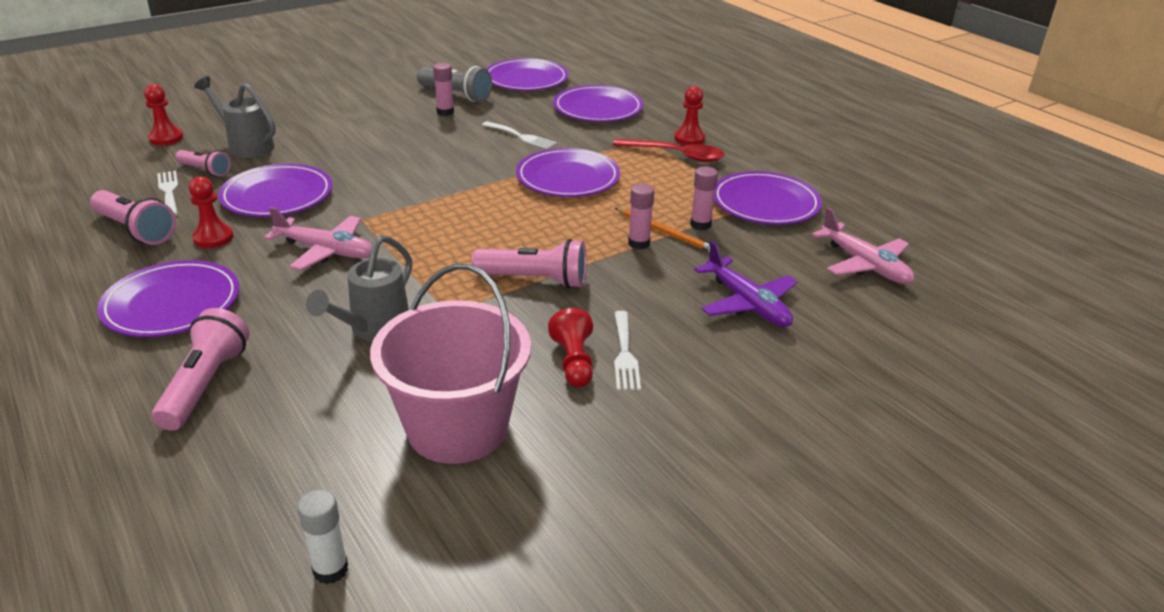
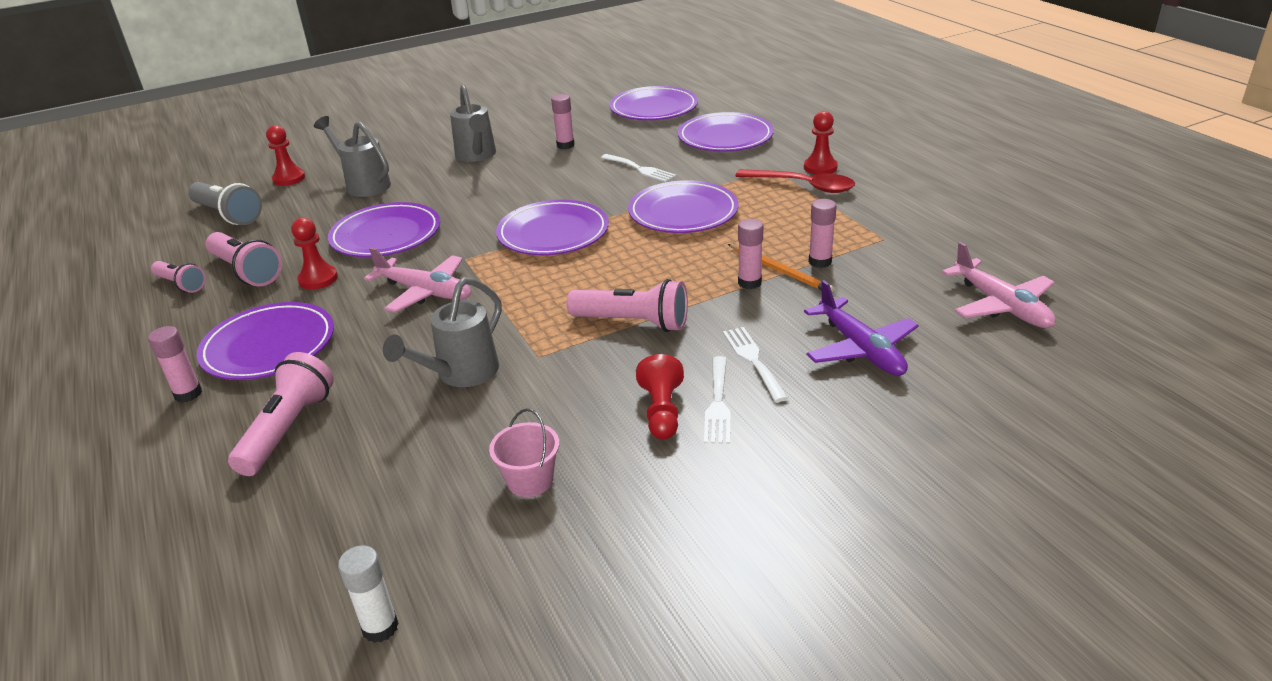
camera: 10 degrees right, 0 degrees up
(93, 351) = (188, 394): none -> pink glue stick
(169, 191) = (283, 232): white fork -> white fork (753, 360)
(205, 170) = (321, 210): pink flashlight -> pink flashlight (181, 284)
(358, 120) = (477, 155): none -> grey watering can
(456, 95) = (579, 126): grey flashlight -> grey flashlight (228, 215)
(457, 428) = (530, 480): pink bucket -> pink bucket, size x0.44
(765, 203) = (895, 237): purple plate -> purple plate (553, 233)

